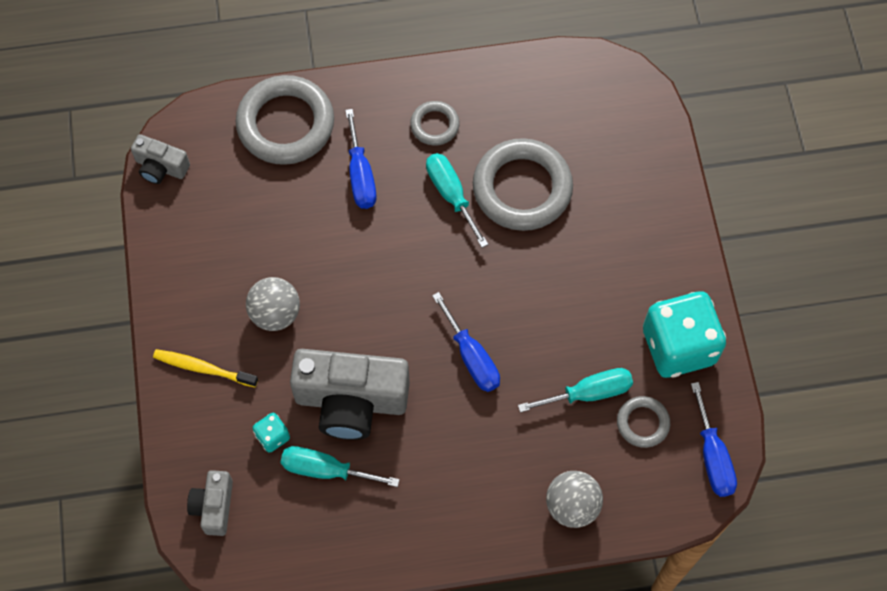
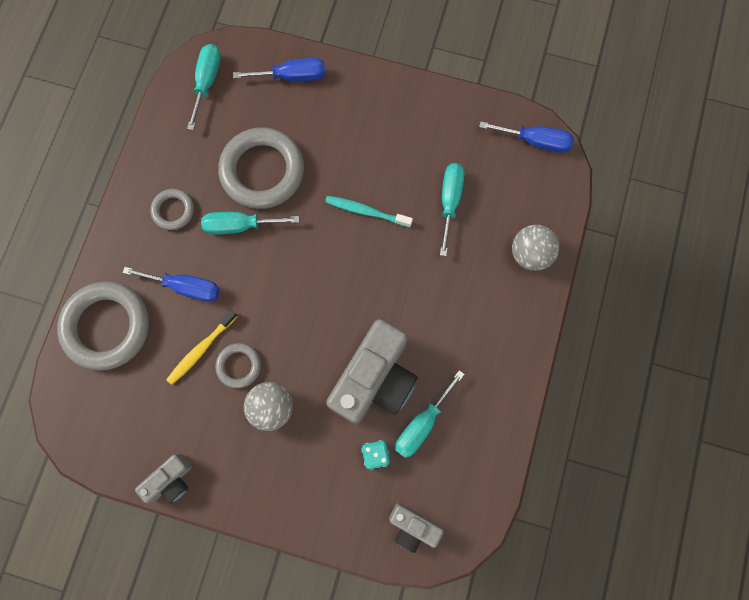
camera: 65 degrees left, 10 degrees up
(161, 167) = (89, 448): grey camera -> grey camera (171, 480)
(203, 368) = (290, 487): yellow toothbrush -> yellow toothbrush (201, 349)
(471, 357) = (382, 272): blue screwdriver -> blue screwdriver (292, 76)
(531, 311) = (366, 211): none -> turquoise toothbrush
(592, 89) = (207, 82): none -> turquoise screwdriver
(642, 423) = (489, 175): grey ring -> grey ring (239, 366)
(678, 346) = (443, 123): turquoise dice -> none

